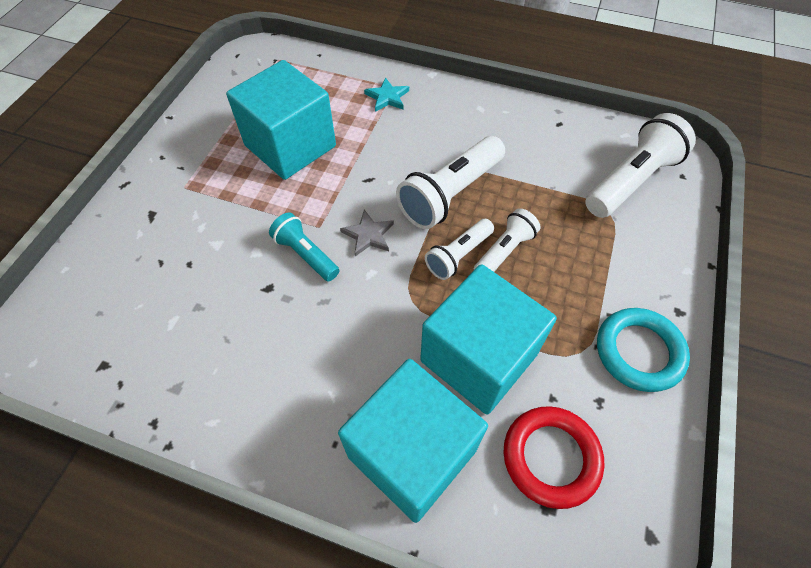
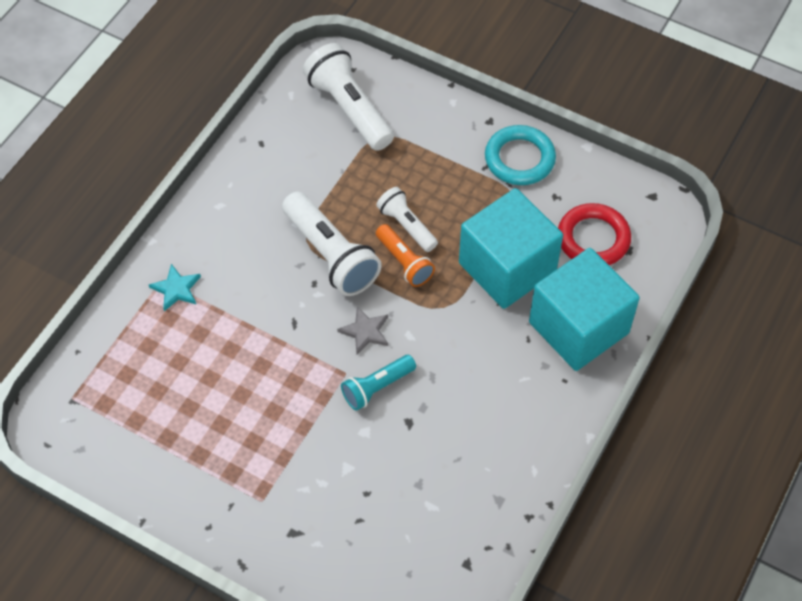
camera: 80 degrees left, 0 degrees up
(290, 146) = (227, 392): turquoise cube -> none
(458, 256) = (404, 262): white flashlight -> orange flashlight

